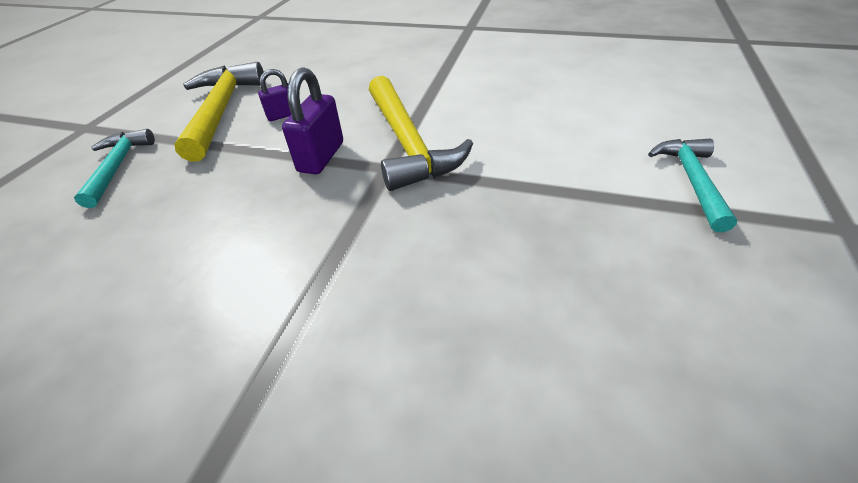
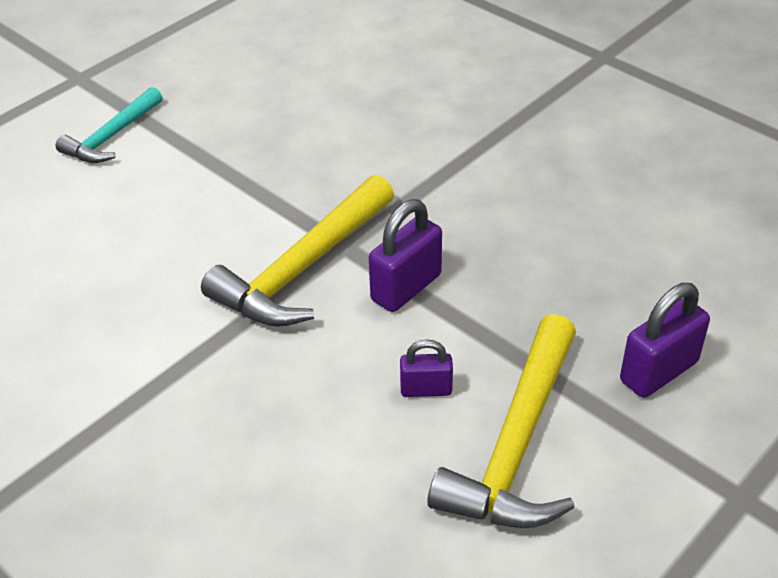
camera: 155 degrees left, 0 degrees up
(118, 166) = (658, 371): turquoise hammer -> purple padlock
(408, 144) = (302, 269): yellow hammer -> yellow hammer turned 150 degrees counterclockwise

